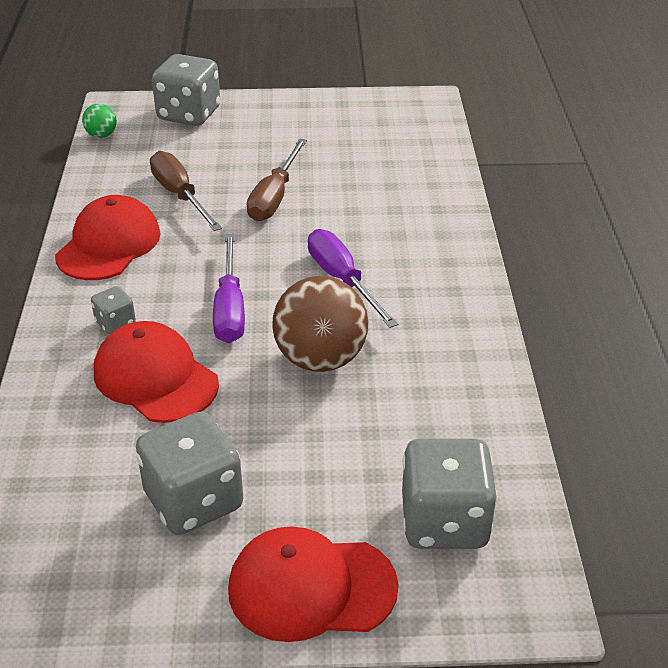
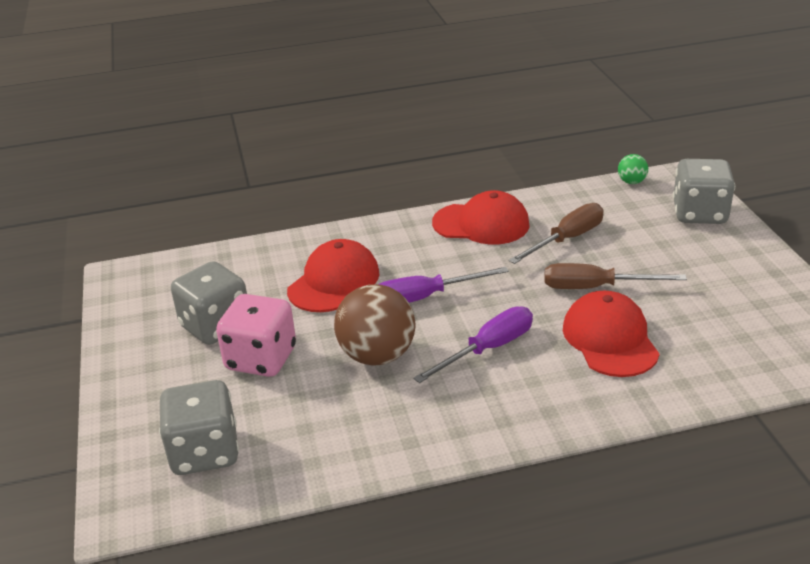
camera: 80 degrees right, 5 degrees down
(115, 323) = (388, 250): grey dice -> none
(285, 459) = (261, 359): none -> pink dice
(311, 587) = (141, 394): red cap -> red cap (610, 339)

